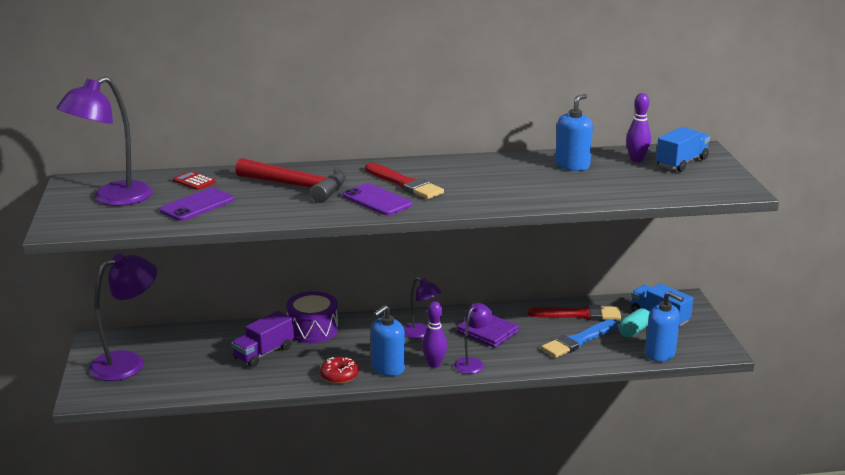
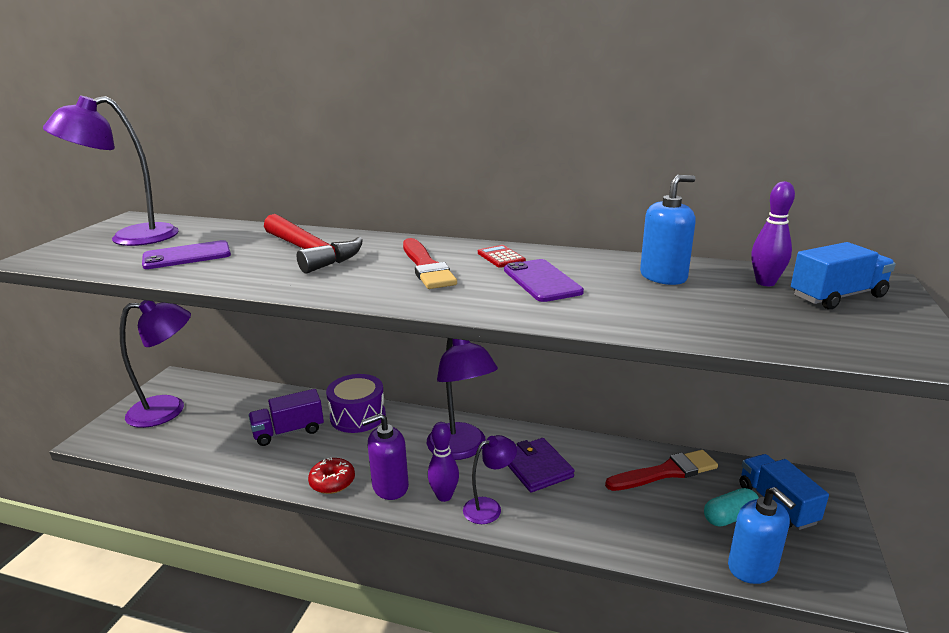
camera: 25 degrees right, 0 degrees up
(194, 181) = (225, 233): red calculator -> red calculator (501, 257)
(377, 200) = (369, 281): purple phone -> purple phone (542, 281)
(388, 368) = (390, 486): blue soap dispenser -> purple soap dispenser
(421, 333) = (461, 449): purple lamp -> purple lamp, size x1.79
(578, 341) = (643, 512): blue brush -> none
(579, 314) = (665, 472): red brush -> red brush turned 45 degrees counterclockwise

